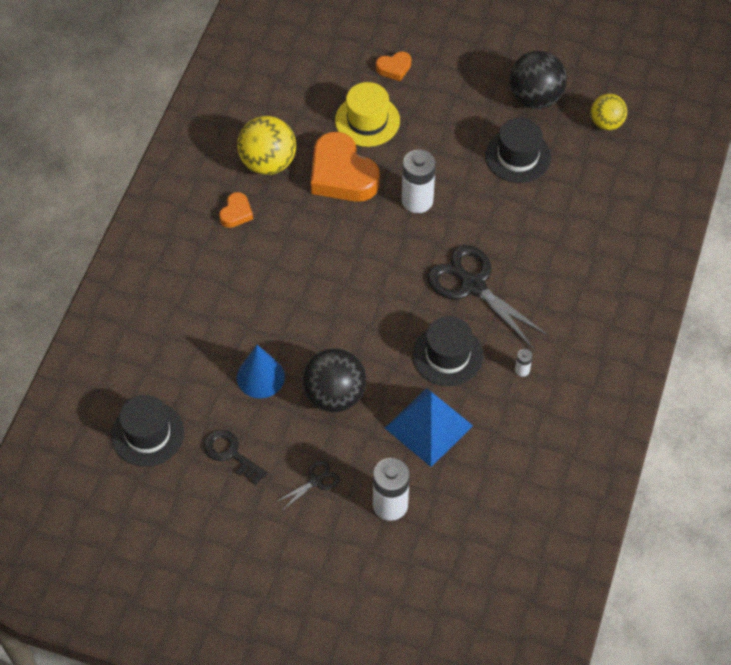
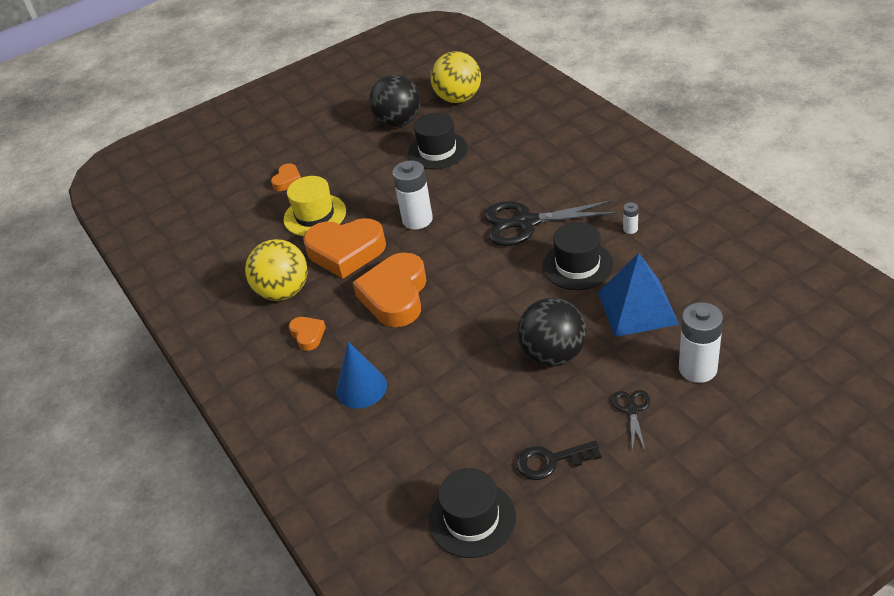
camera: 45 degrees left, 15 degrees down
(260, 377) = (488, 398): blue cone -> blue cone (361, 388)
(319, 244) = (395, 296): none -> orange heart
(606, 123) = (458, 98): yellow ball -> yellow ball, size x1.58

